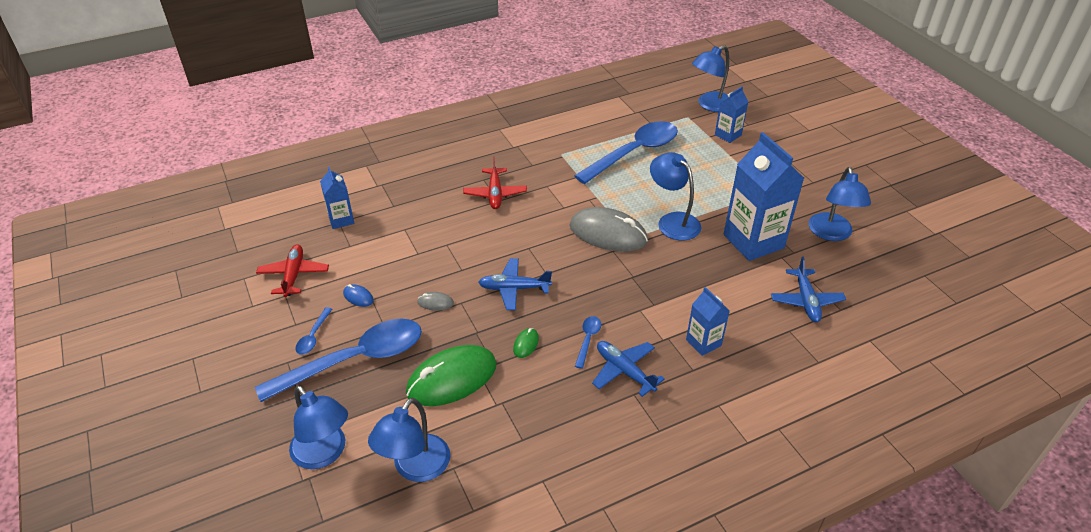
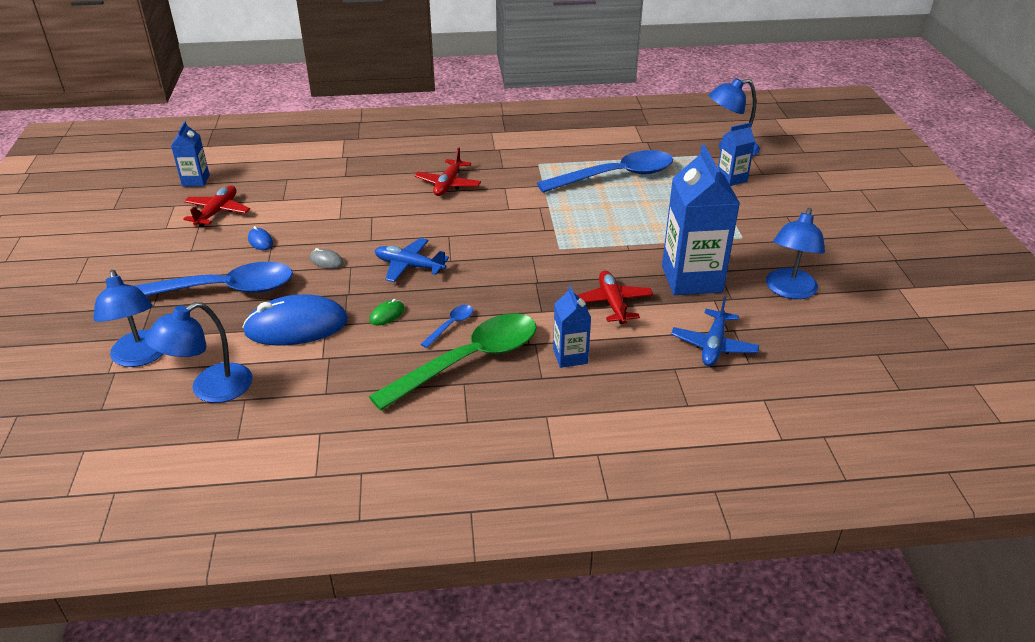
camera: 20 degrees right, 5 degrees down
(313, 336) = (199, 263): blue spoon -> none
(341, 220) = (290, 177): blue carton -> blue carton (196, 180)
(452, 379) = (296, 326): green mouse -> blue mouse
(608, 233) = (537, 240): grey mouse -> none
(624, 371) = (468, 361): blue plane -> green spoon
(672, 221) = (614, 243): blue lamp -> none
(706, 281) = (612, 303): none -> red plane

